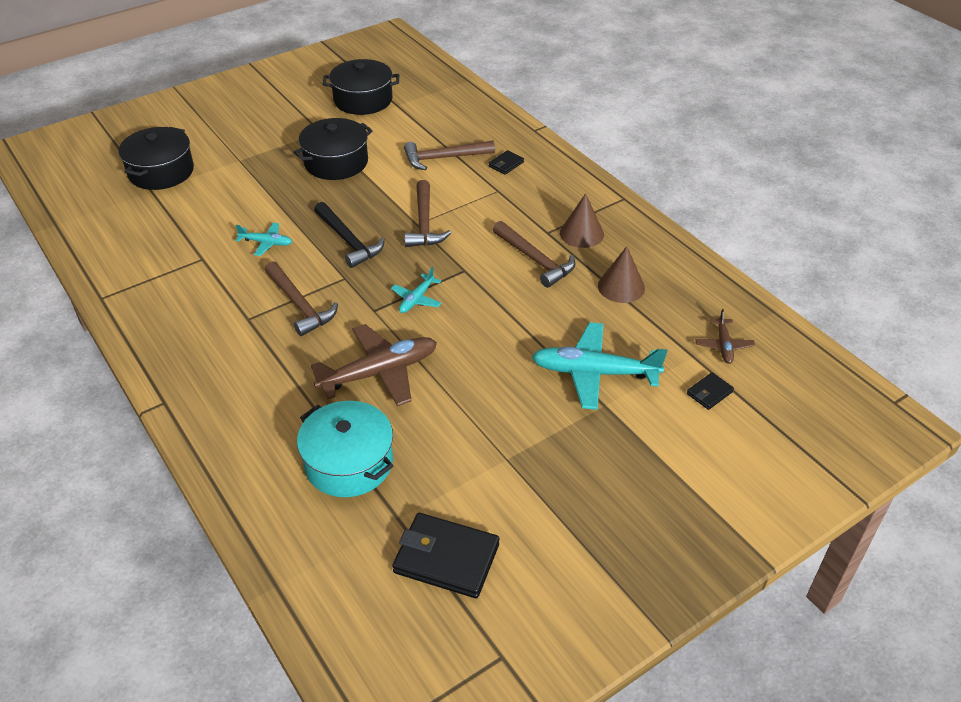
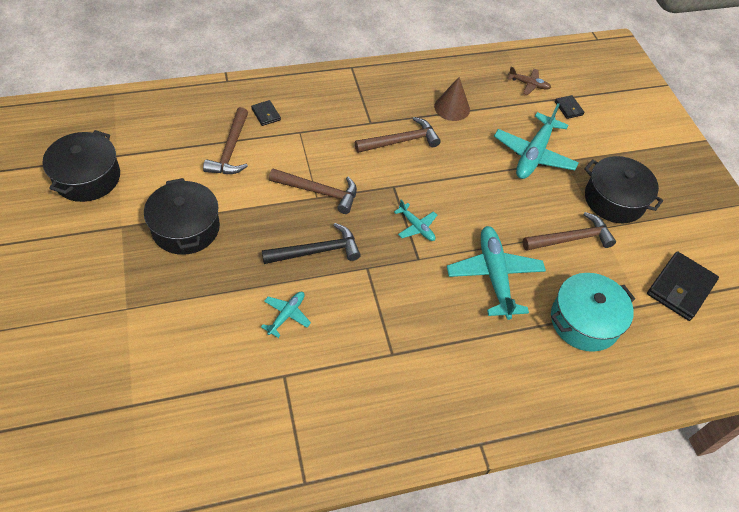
camera: 75 degrees left, 10 degrees up
(161, 172) = (99, 389): black pot -> black pot (614, 200)
(300, 305) = (390, 309): brown hammer -> brown hammer (571, 239)
(379, 373) = (494, 276): brown plane -> turquoise plane
(581, 233) = (382, 105): brown cone -> none

